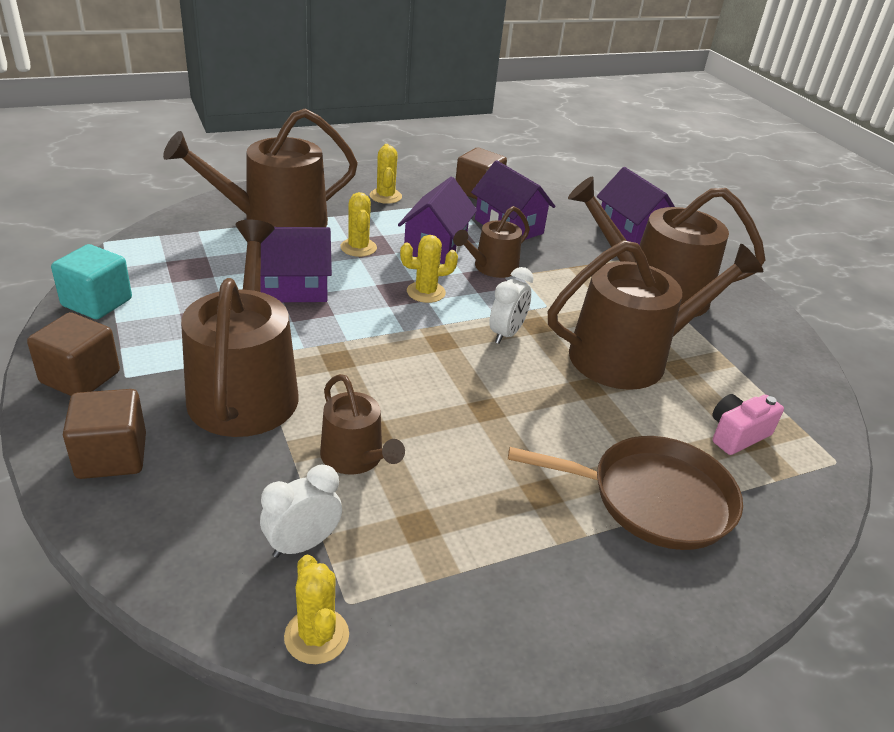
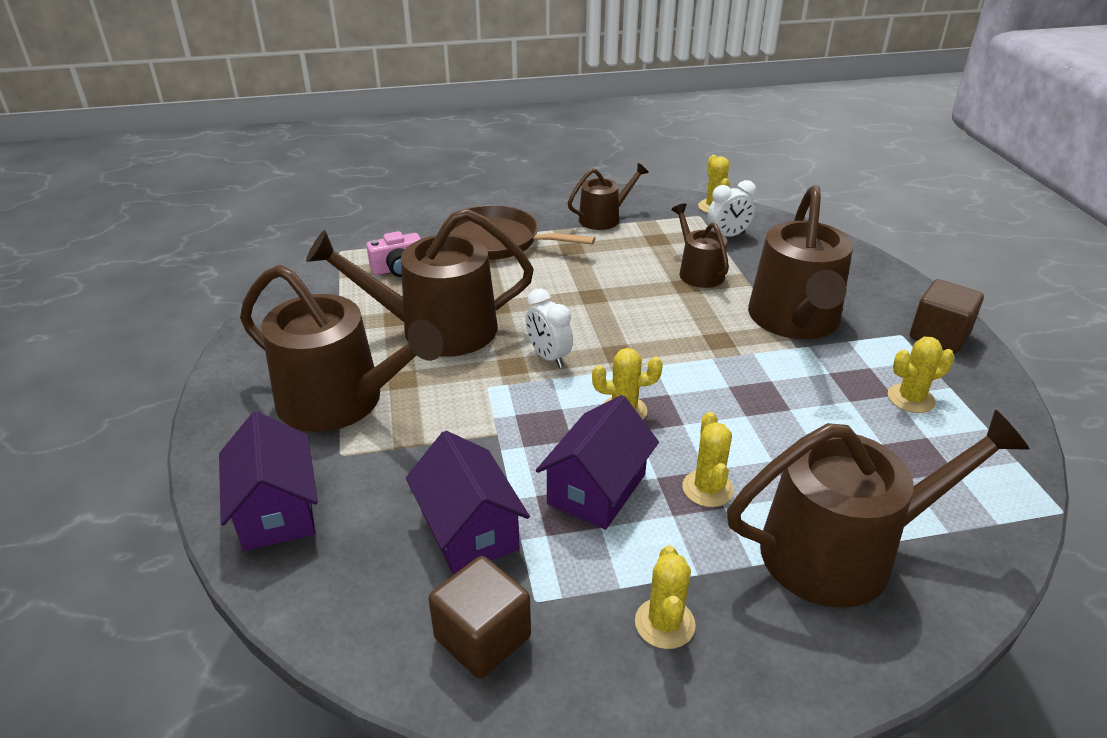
camera: 165 degrees left, 0 degrees up
(97, 302) = (988, 411): turquoise cube -> none
(112, 456) = (871, 282): brown cube -> none
(164, 310) = (910, 399): none -> yellow cactus
(292, 288) = (782, 422): purple house -> none
(492, 267) = (530, 446): brown watering can -> brown watering can (604, 218)
(506, 334) = (548, 357): white clock -> white clock turned 75 degrees counterclockwise

